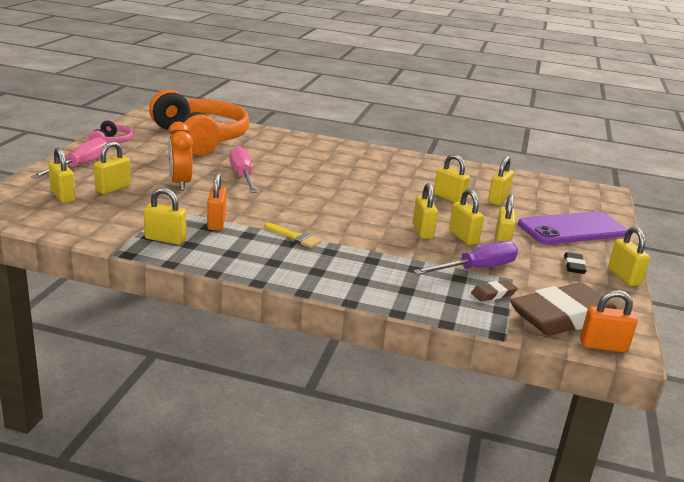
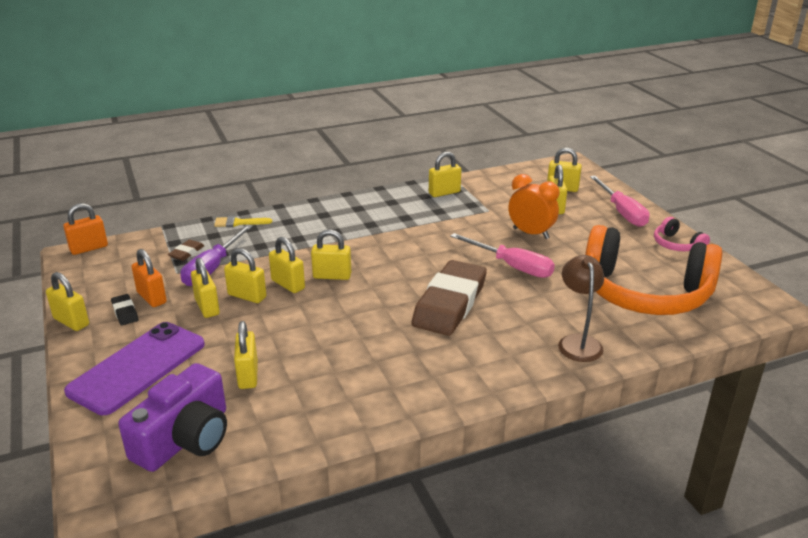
camera: 145 degrees right, 5 degrees up
(216, 223) = (440, 216): orange padlock -> orange padlock (151, 298)
(287, 141) = (578, 342): none -> brown lamp
(295, 237) = (374, 231): yellow brush -> yellow brush (238, 223)
(449, 198) = (303, 345): yellow padlock -> yellow padlock (332, 276)
(552, 191) = (185, 438): none -> purple camera
(563, 316) = (124, 257): brown eraser -> brown eraser (450, 303)

